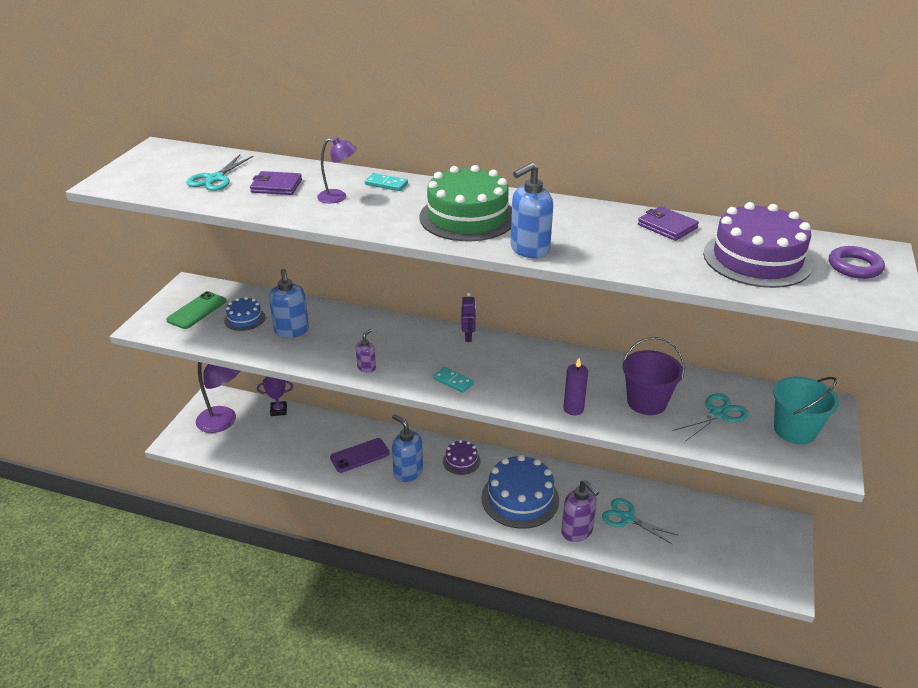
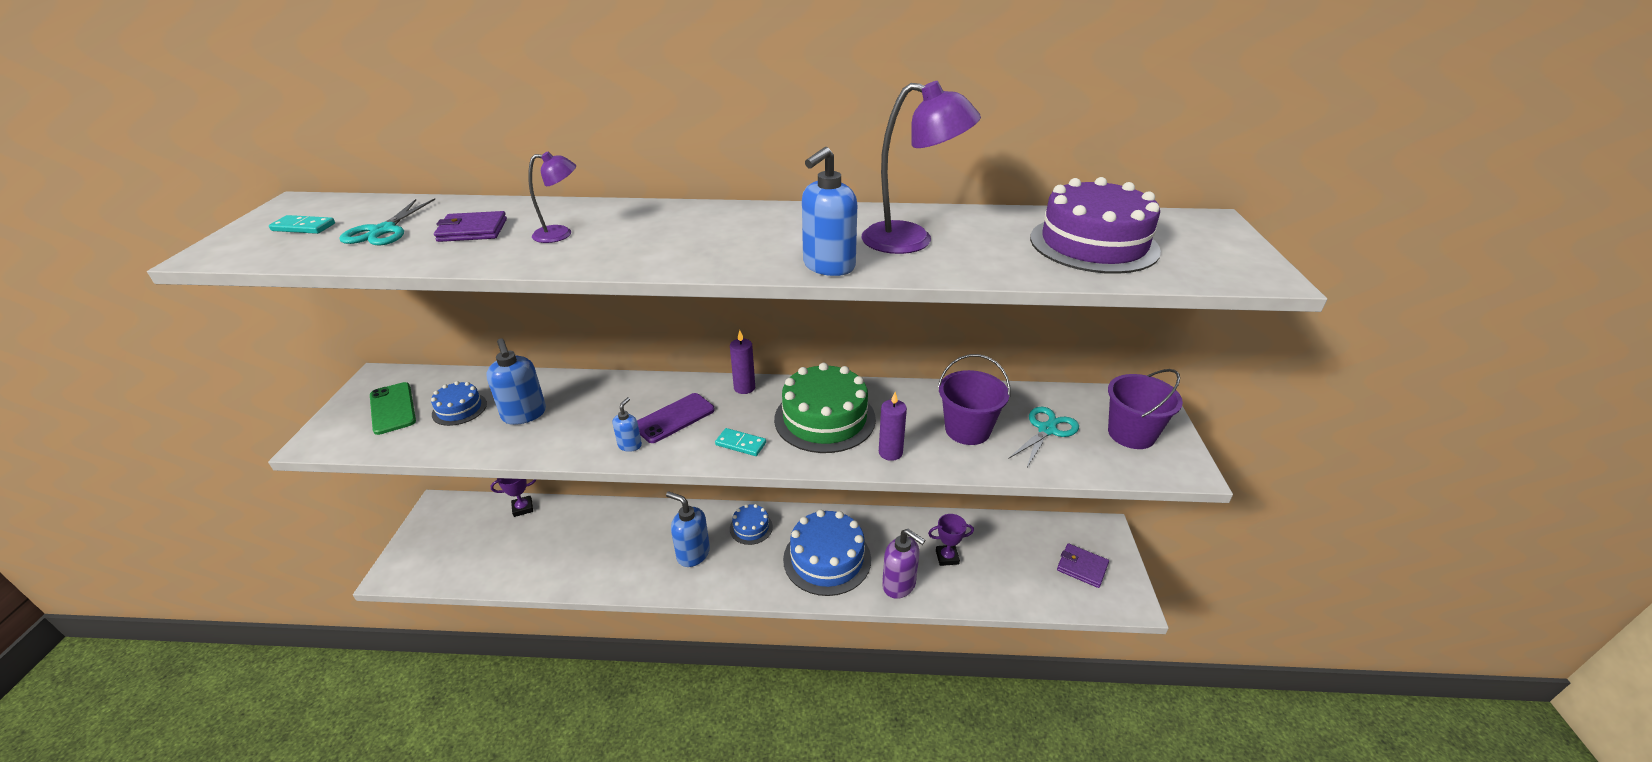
camera: 15 degrees left, 0 degrees up
(197, 310) = (392, 408): green phone -> green phone turned 45 degrees counterclockwise
(223, 422) = (454, 536): purple lamp -> purple lamp (912, 240)
(360, 455) = (632, 545): purple phone -> purple phone (674, 418)
(366, 367) = (630, 445): purple soap dispenser -> blue soap dispenser
(386, 184) = (621, 213): turquoise domino -> turquoise domino (303, 227)
(461, 461) = (751, 528): purple cake -> blue cake
(467, 217) = (737, 238): green cake -> green cake (825, 419)
(468, 337) = (744, 388): purple robot -> purple candle
(627, 518) = (947, 557): turquoise scissors -> purple trophy
(667, 226) = (976, 221): purple wallet -> purple wallet (1082, 567)
(794, 430) = (1131, 434): turquoise bucket -> purple bucket
(854, 266) = (1199, 239): purple ring -> none

